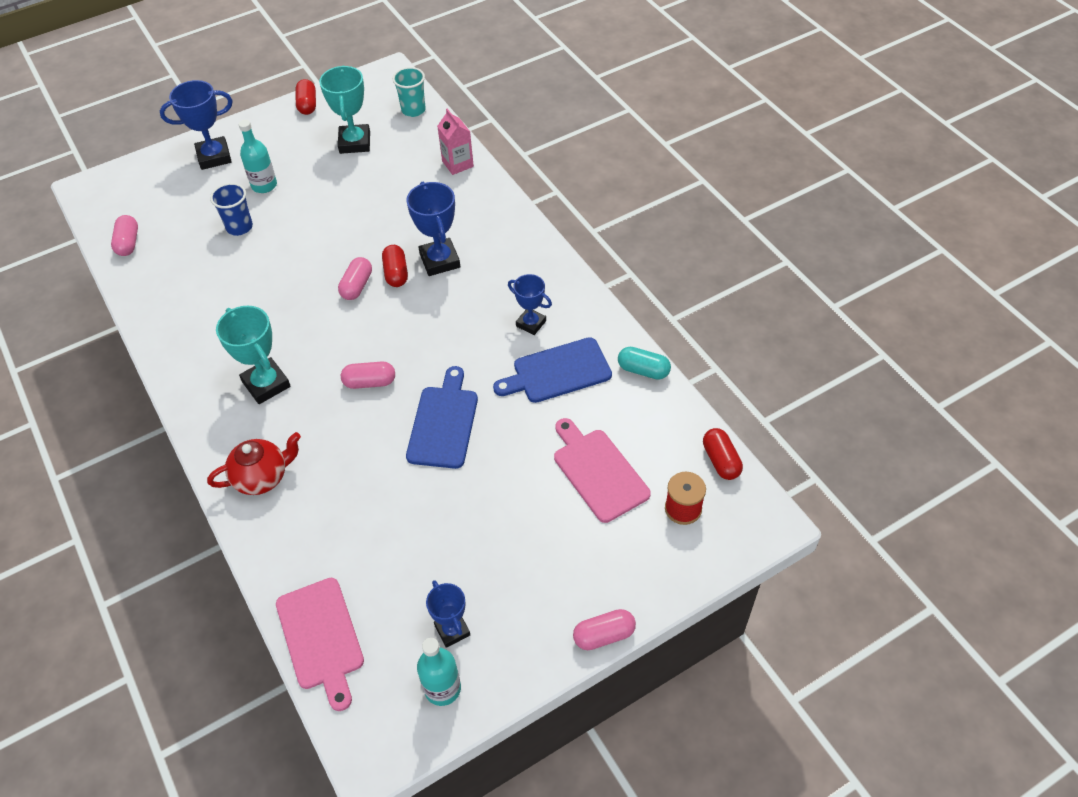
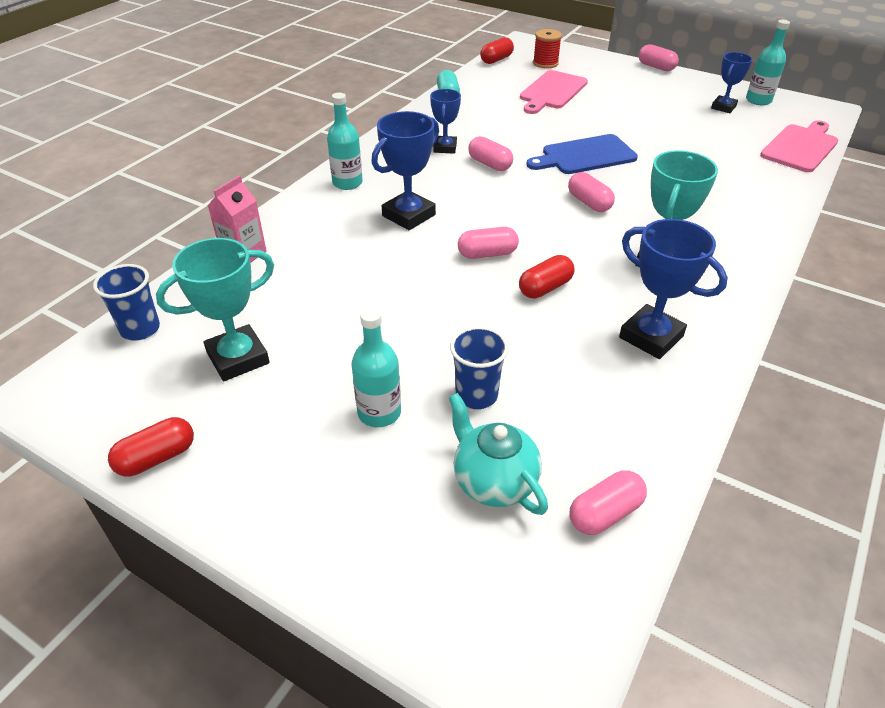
camera: 120 degrees left, 10 degrees down
(183, 211) = (493, 481): none -> turquoise teapot
(214, 157) = (347, 517): blue trophy -> blue trophy (651, 337)
(262, 477) = (742, 220): red teapot -> none
(396, 273) = (448, 236): red capsule -> red capsule (545, 288)
(413, 110) = (140, 329): turquoise cup -> blue cup
(479, 343) = (490, 164): none -> pink capsule
(514, 240) = (347, 183): none -> turquoise bottle
(557, 372) = (483, 125): blue cutting board -> none

